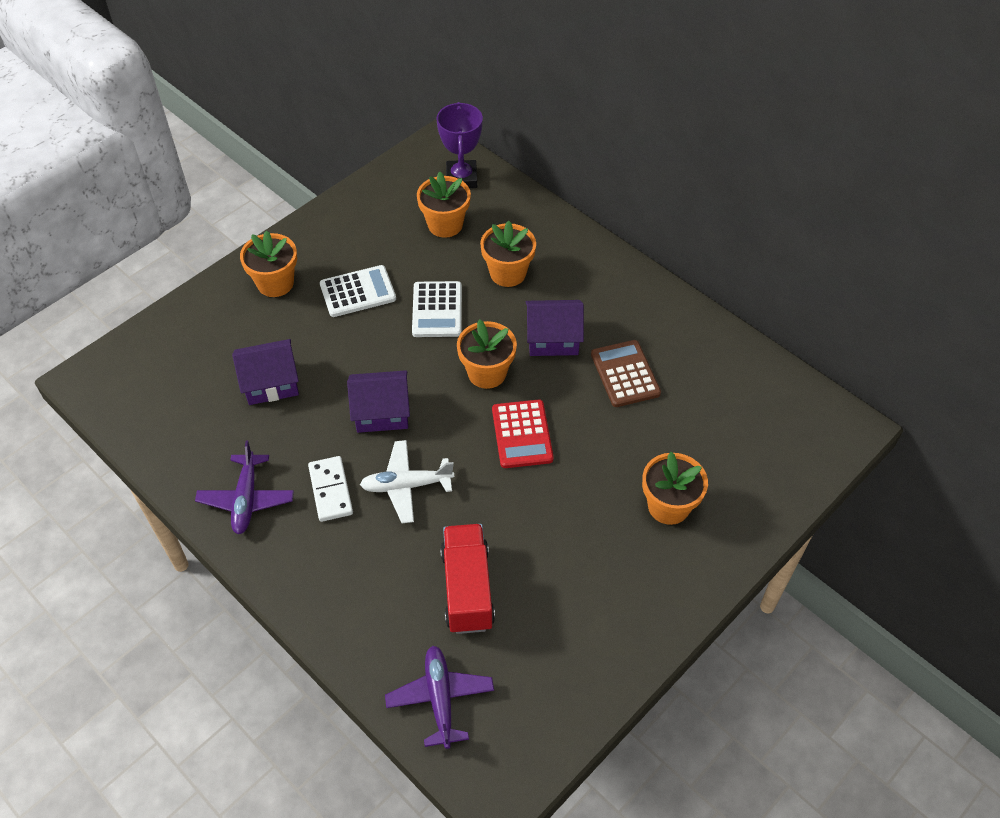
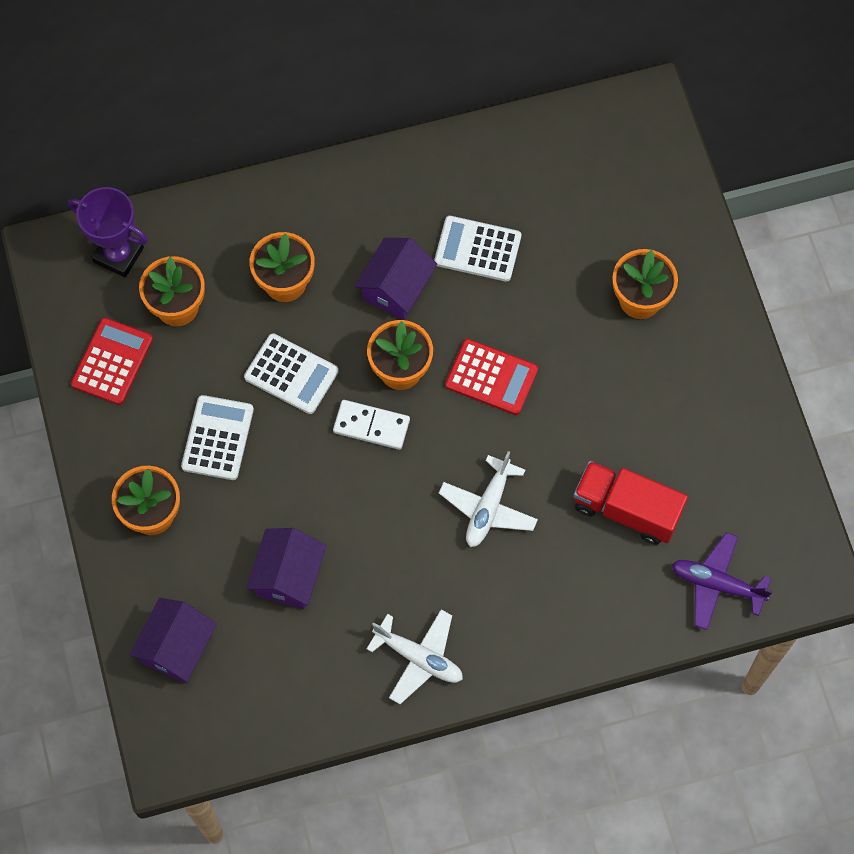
camera: 60 degrees left, 15 degrees up
(246, 499) = (419, 658): purple plane -> white plane
(330, 490) = (453, 577): white domino -> white domino (371, 426)
(379, 211) = (112, 361): none -> red calculator
(382, 412) = (389, 489): purple house -> purple house (177, 648)
(625, 374) = (477, 249): brown calculator -> white calculator

